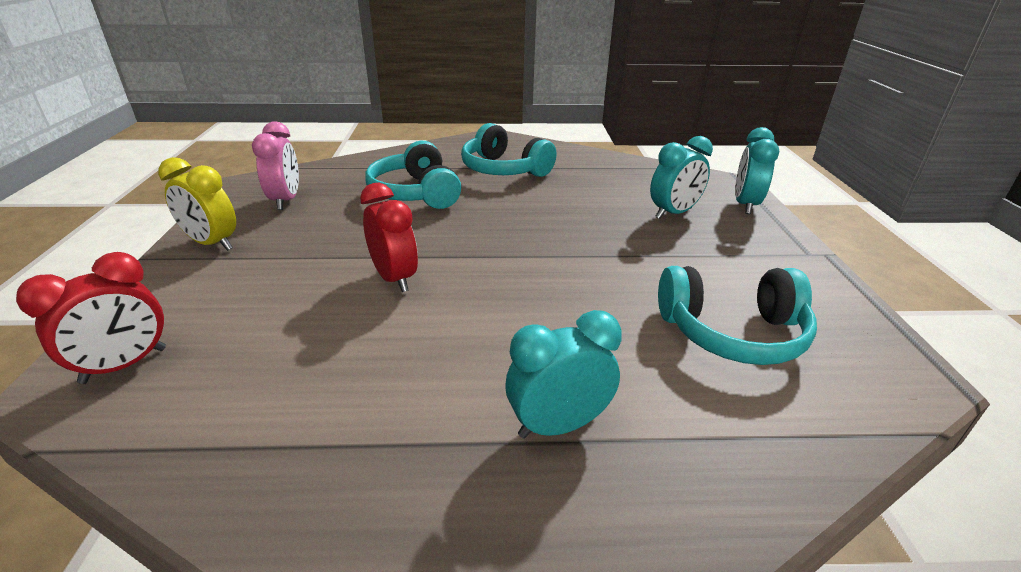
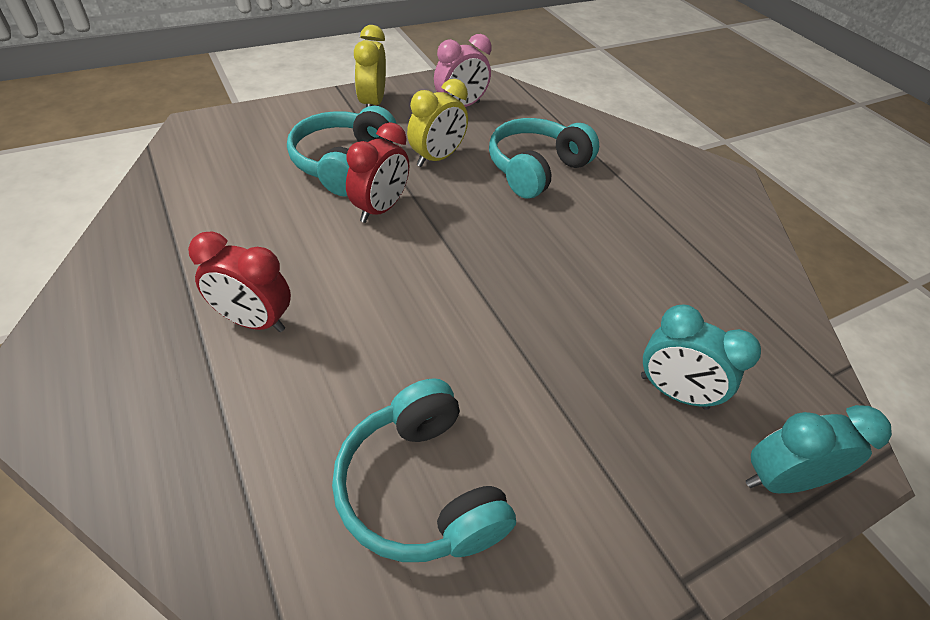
camera: 60 degrees right, 15 degrees up
(124, 365) = (223, 137): red clock -> red clock (253, 321)
(350, 231) = (436, 158): none -> yellow clock
(504, 170) = (647, 211): turquoise headphones -> turquoise headphones (344, 163)
(558, 425) = (227, 367): turquoise clock -> none

